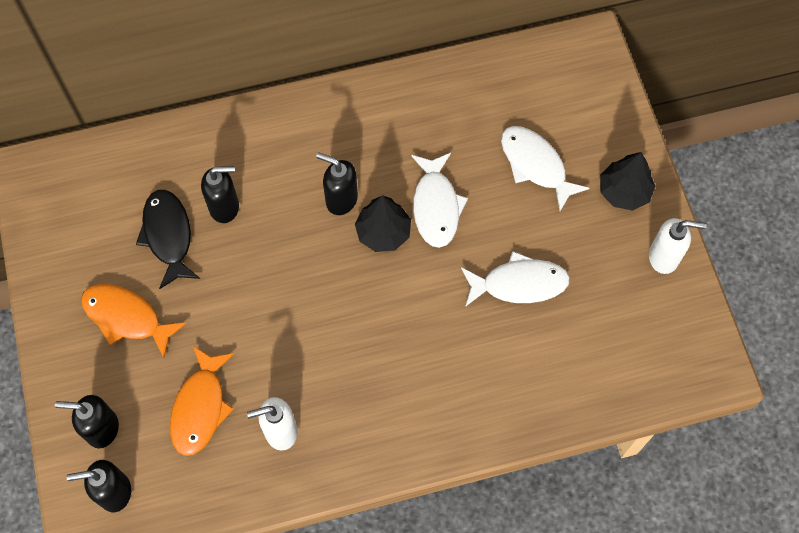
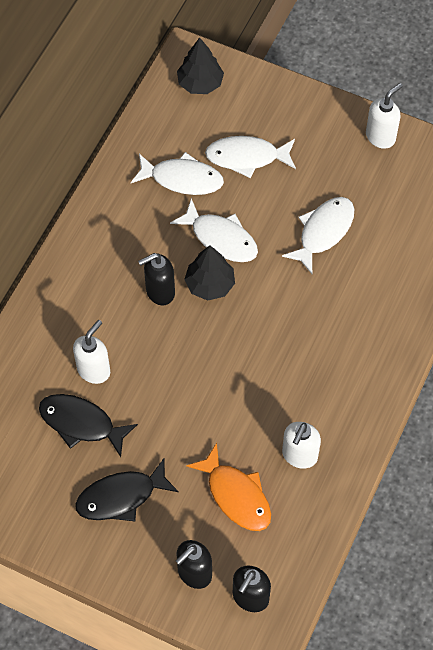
camera: 50 degrees left, 5 degrees down
(126, 317) = (121, 497): orange fish -> black fish
(225, 207) = (94, 370): black soap dispenser -> white soap dispenser
(466, 132) = (182, 179): none -> white fish
(624, 192) = (314, 123): black tree -> black tree (200, 83)

